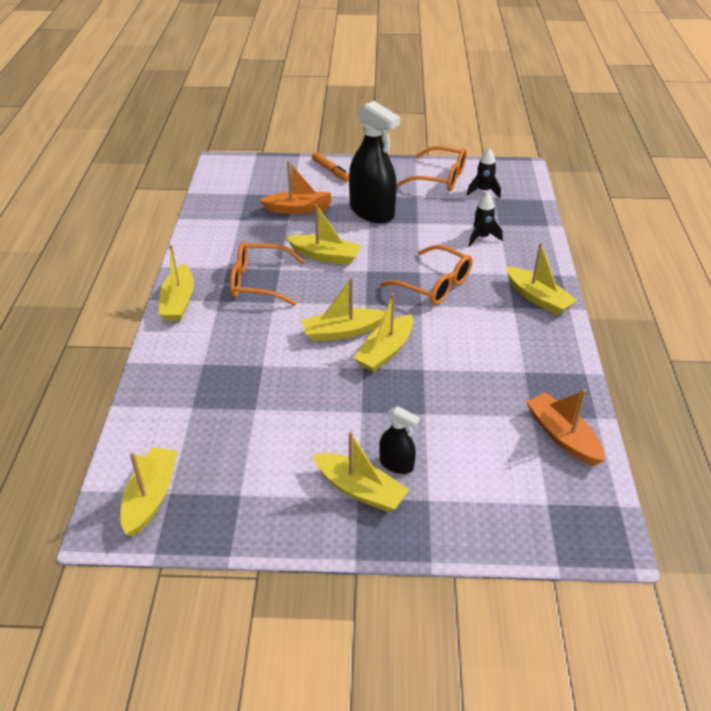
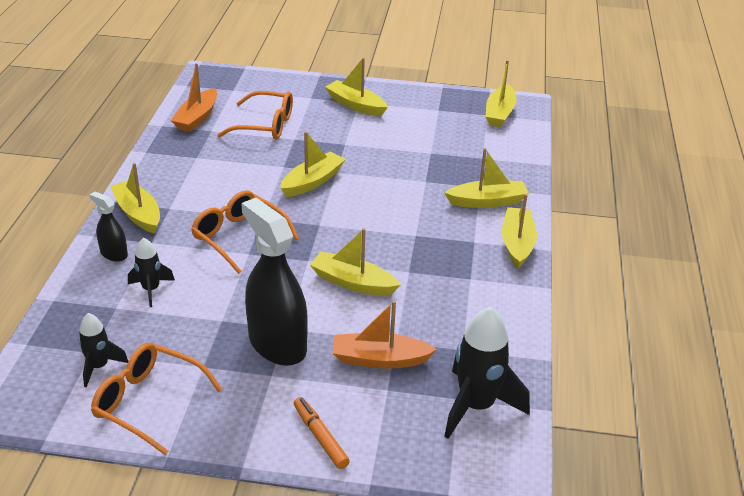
camera: 175 degrees left, 5 degrees down
(235, 190) = (476, 406): none -> black rocket
(259, 282) = (431, 257): orange glasses -> orange glasses (264, 125)
(342, 332) = (349, 201): yellow boat -> yellow boat (487, 201)
(396, 464) = (326, 114): black spray bottle -> black spray bottle (114, 254)
(562, 436) = (197, 118): orange boat -> orange boat turned 45 degrees clockwise

